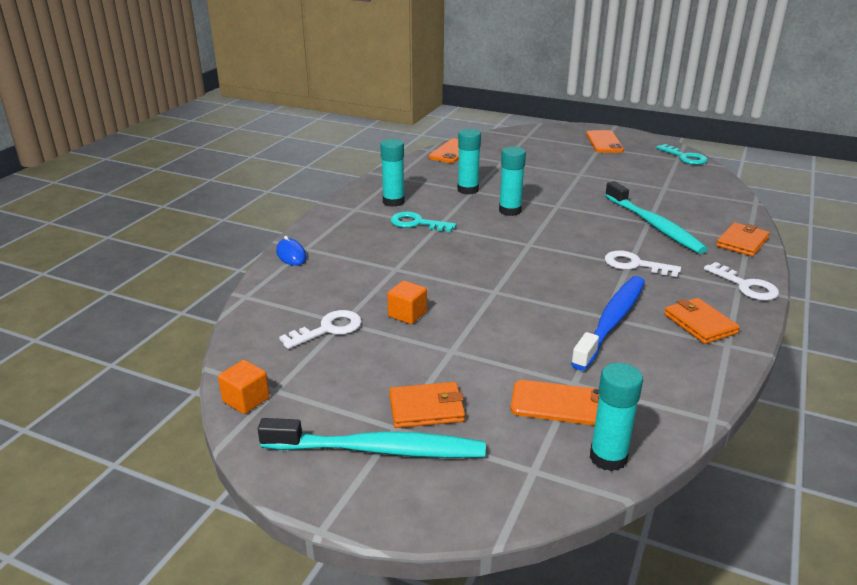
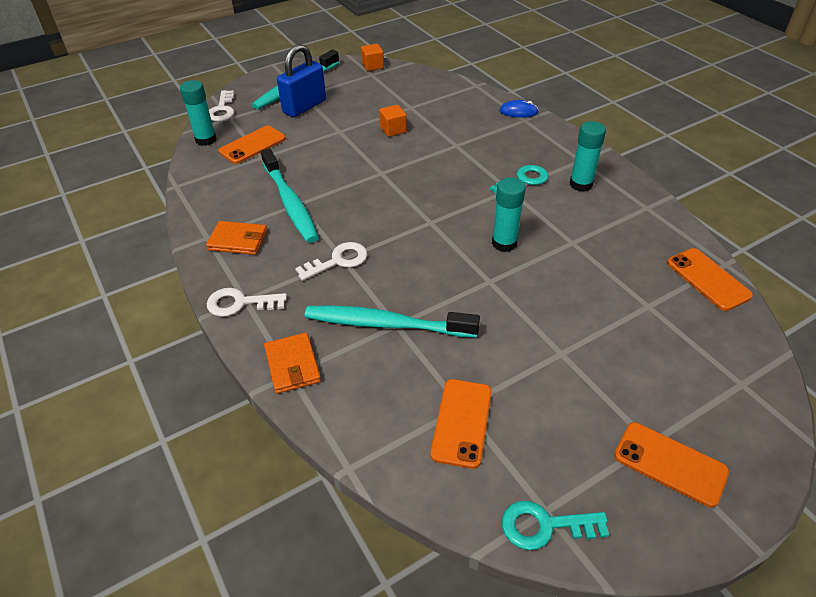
camera: 125 degrees right, 15 degrees up
(329, 329) = (408, 101): white key -> white key (222, 110)
(426, 408) = (304, 107): orange wallet -> blue padlock
(468, 190) = (576, 239): turquoise glue stick -> none
(611, 321) = (290, 203): blue toothbrush -> turquoise toothbrush
(673, 185) = (461, 422): none -> orange phone

